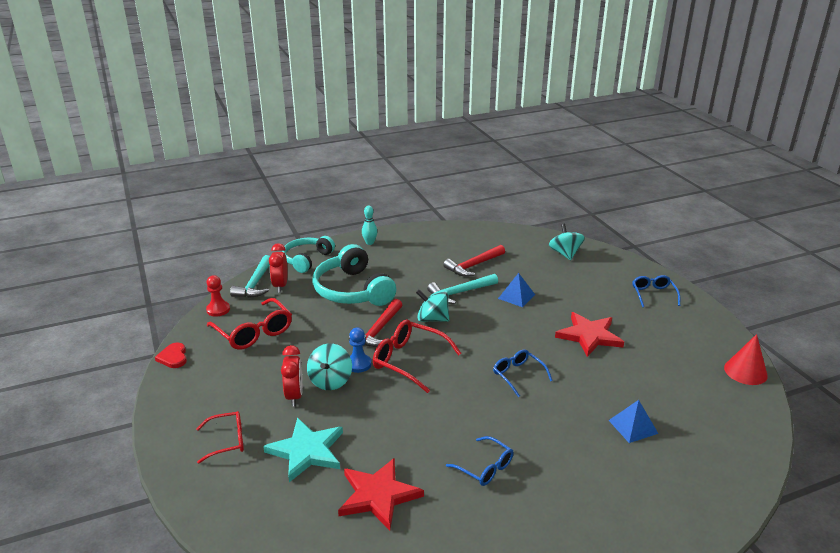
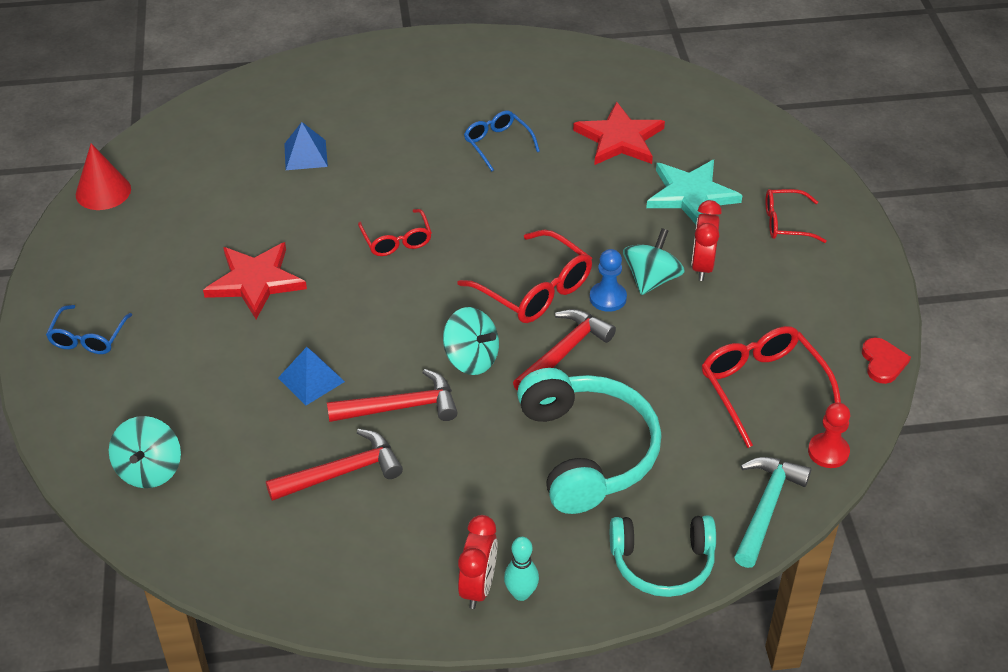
camera: 165 degrees left, 15 degrees up
(280, 286) = (718, 492): red clock -> red clock (478, 587)
(307, 259) = (662, 563): turquoise headphones -> turquoise headphones turned 45 degrees clockwise
(460, 293) = (400, 407): turquoise hammer -> red hammer
(518, 375) = (396, 240): blue glasses -> red glasses

